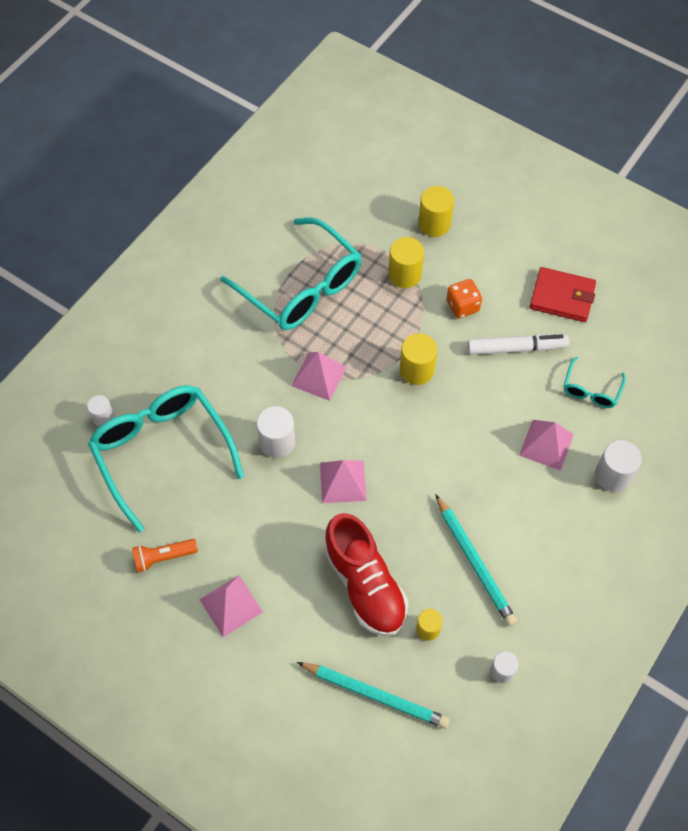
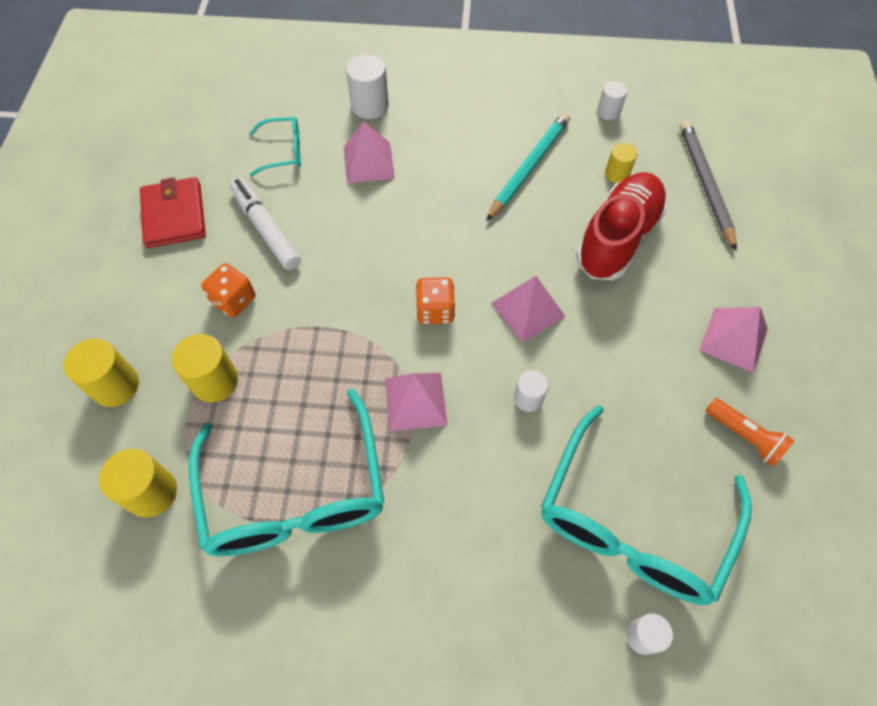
camera: 120 degrees left, 0 degrees up
(277, 442) = (528, 398): white cylinder -> white cylinder, size x0.62
(301, 287) = (295, 494): turquoise glasses -> turquoise glasses turned 150 degrees clockwise
(375, 695) = (705, 184): turquoise pencil -> grey pencil
(379, 422) = (435, 311): none -> orange dice
(416, 370) = (347, 306): yellow cylinder -> yellow cylinder (152, 492)

